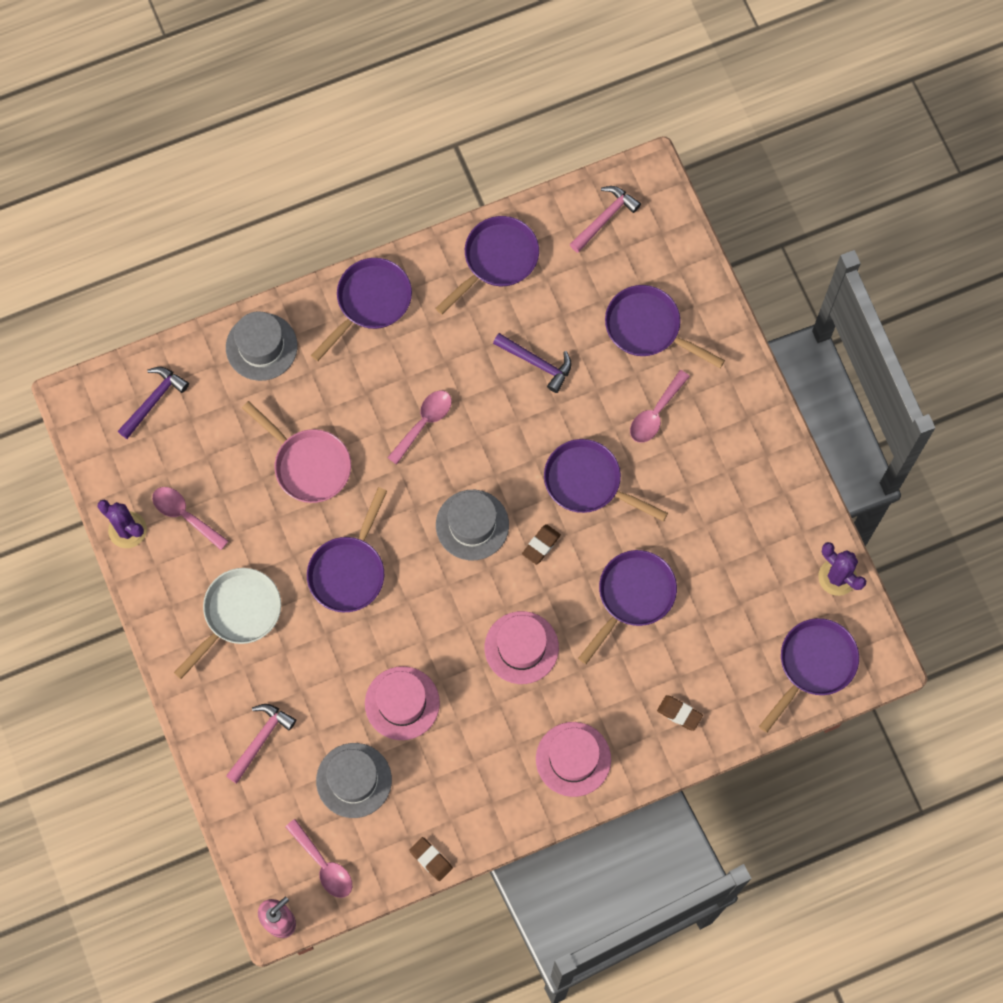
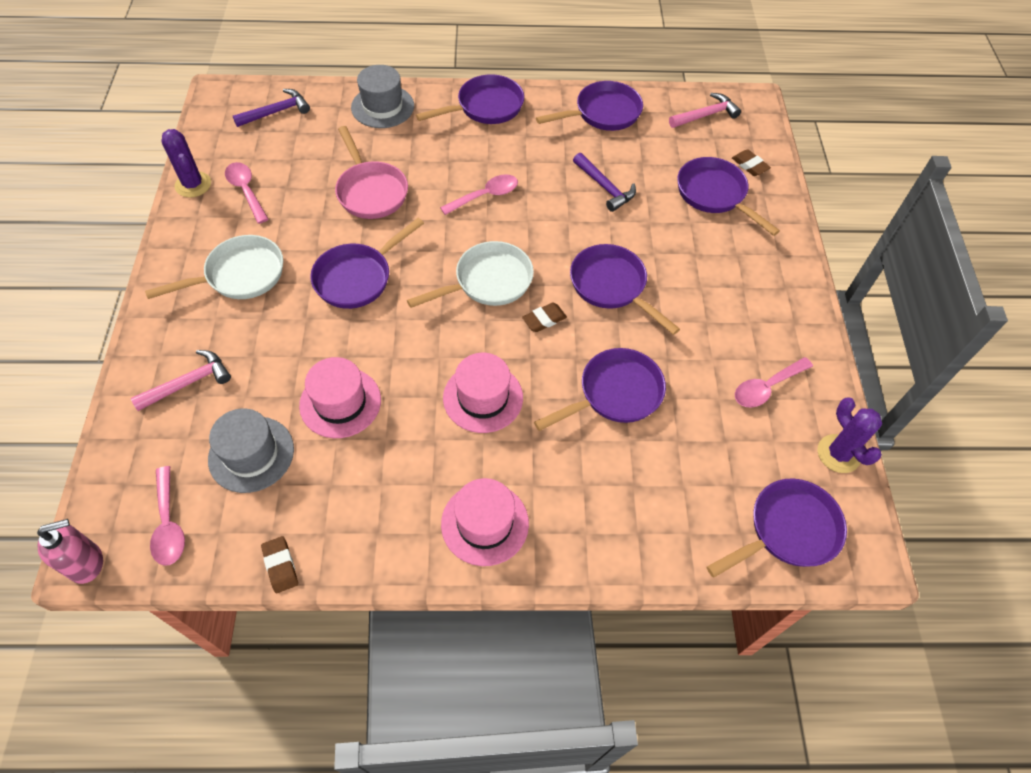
camera: 20 degrees right, 15 degrees down
(472, 525) = (488, 282): grey hat -> white pan
(655, 413) = (697, 256): pink spoon -> pink spoon (766, 387)
(679, 713) = (620, 522): brown eraser -> brown eraser (750, 165)

